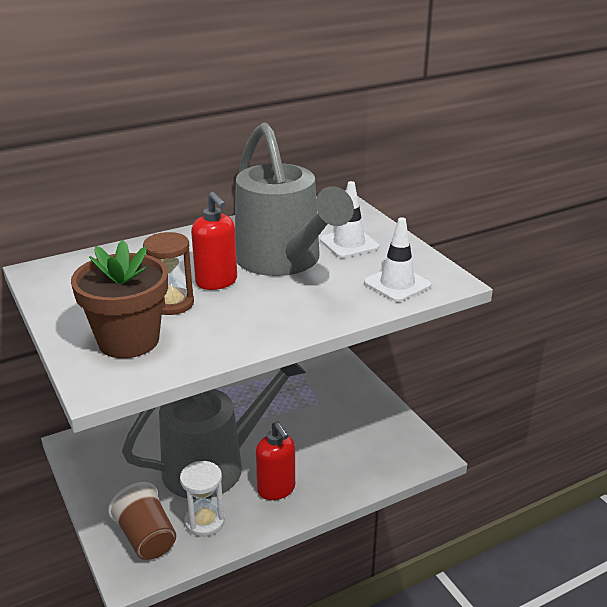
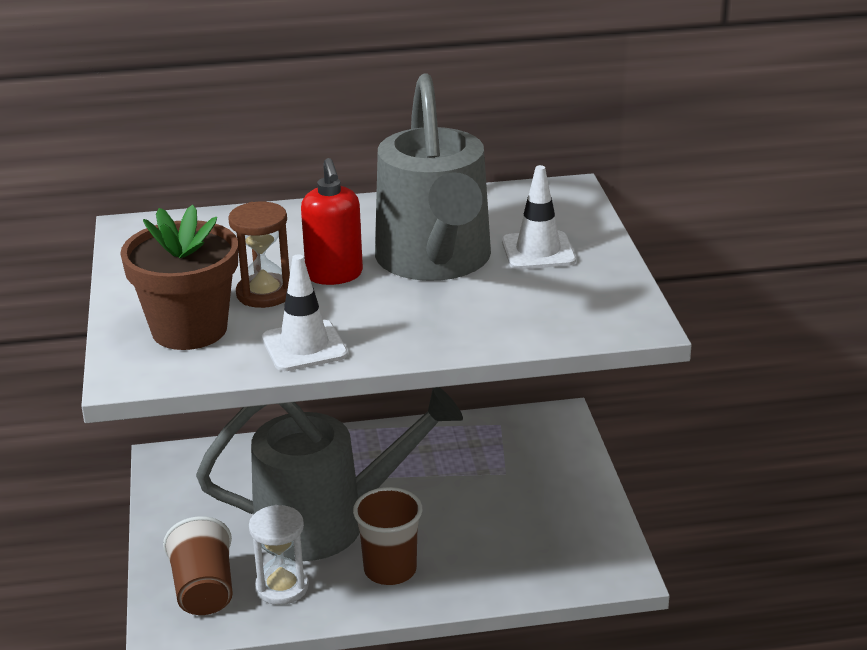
camera: 20 degrees right, 0 degrees up
(276, 489) = (390, 570): red soap dispenser -> brown cup
(397, 284) = (563, 316): white traffic cone -> white traffic cone (304, 346)

